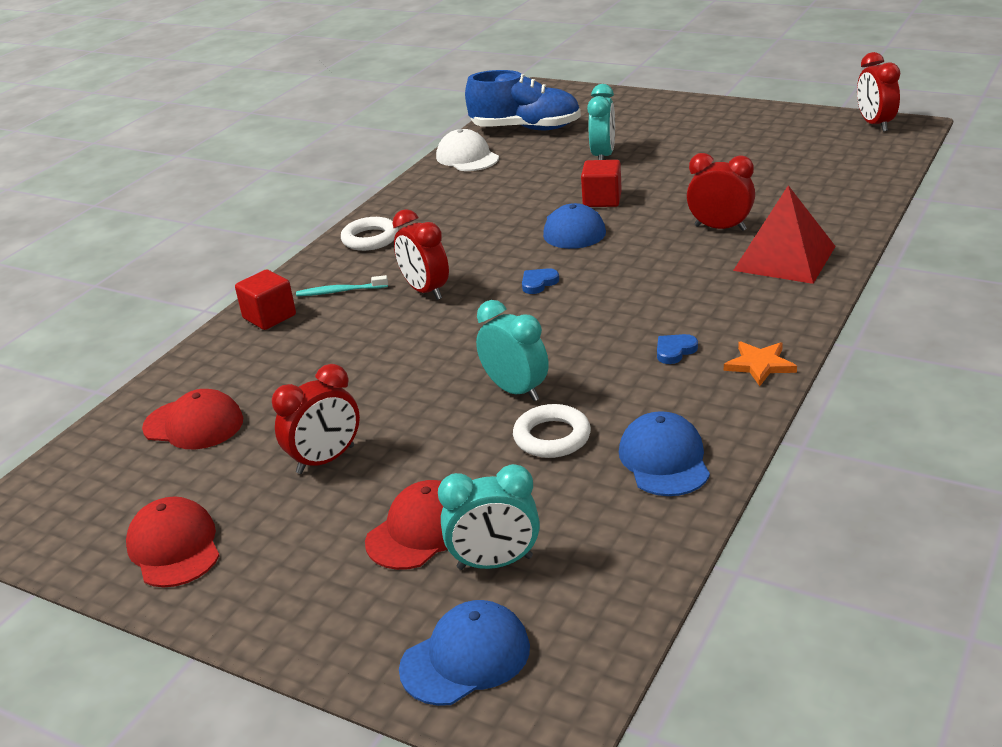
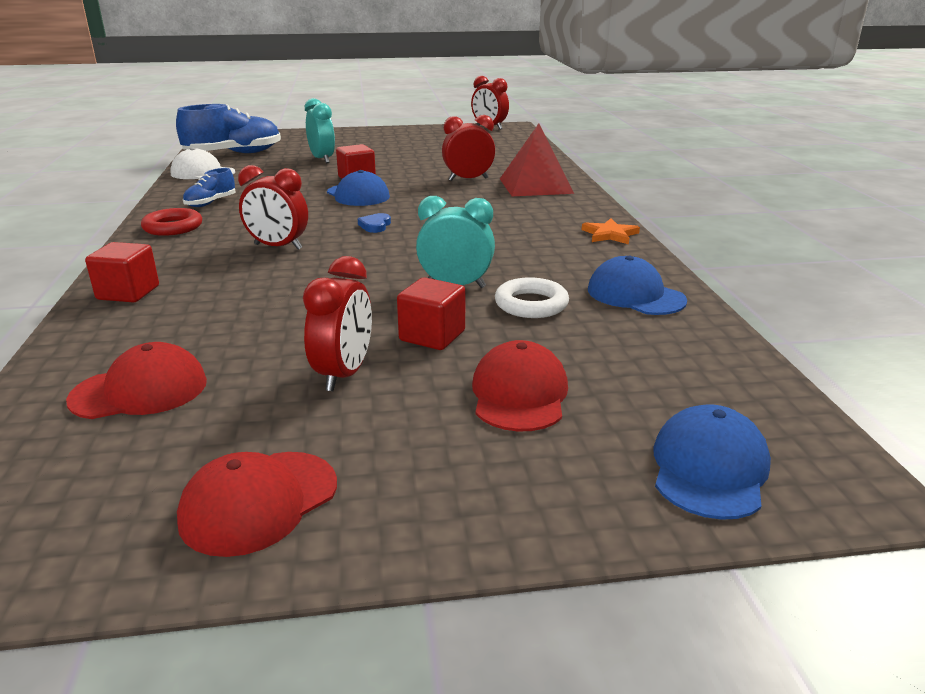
camera: 40 degrees left, 5 degrees down
(174, 547) = (259, 502): red cap -> red cap turned 75 degrees counterclockwise
(340, 291) = (188, 262): turquoise toothbrush -> none
(370, 239) = (173, 227): white ring -> red ring
(429, 444) = (432, 336): none -> red cube
(431, 209) = (211, 203): none -> blue shoe
(495, 563) = (619, 393): turquoise clock -> none
(674, 351) = (541, 239): blue heart -> none

